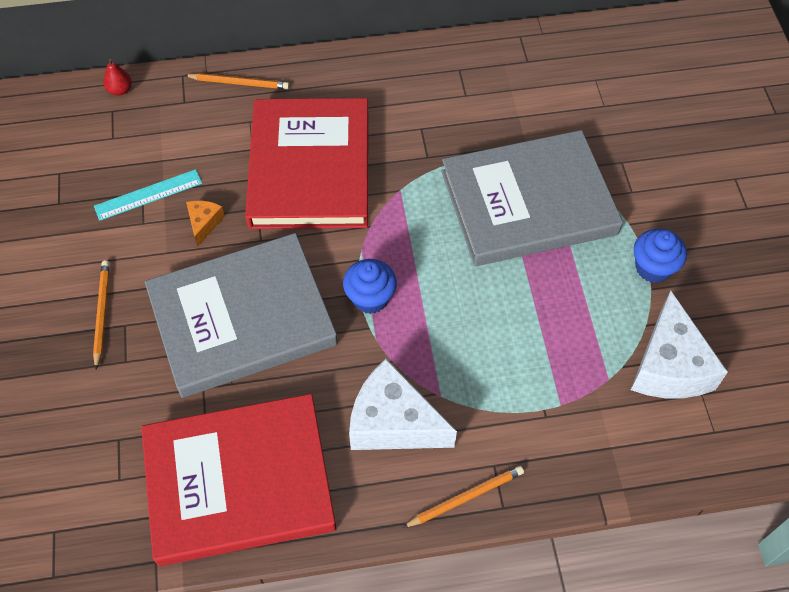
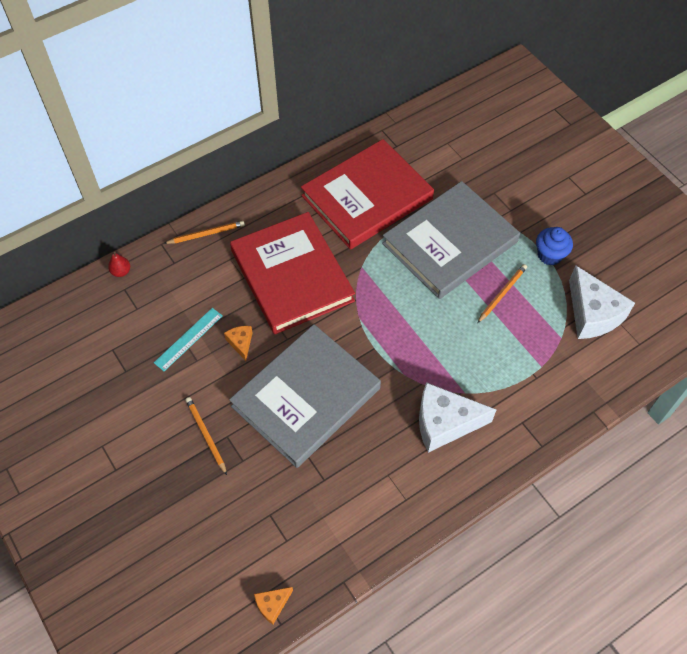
camera: 25 degrees left, 0 degrees up
(57, 549) = (272, 605): none -> orange cheese
(239, 481) = (368, 505): red book -> red book (367, 197)
(370, 298) = (384, 348): blue cupcake -> none
(466, 497) = (516, 450): orange pencil -> orange pencil (502, 293)

